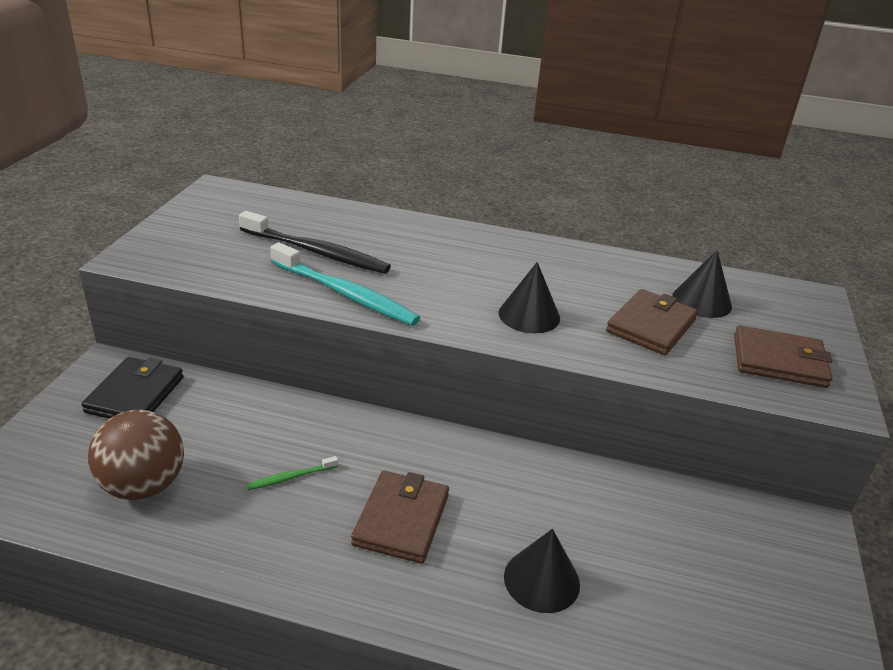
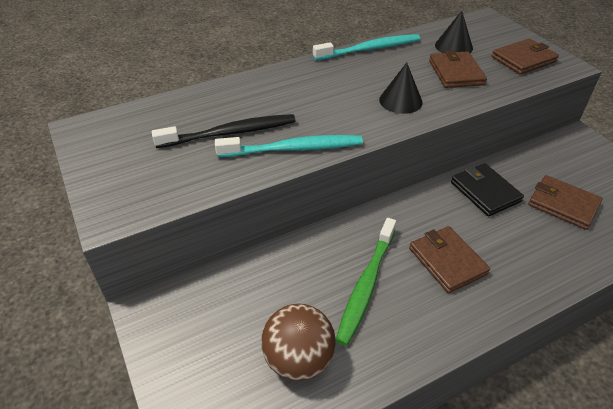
camera: 40 degrees left, 10 degrees up
(135, 394) = (198, 312): black wallet -> black wallet (485, 192)
(291, 477) = (366, 285): green toothbrush -> green toothbrush, size x2.25
(541, 580) = (536, 239): black cone -> none
(587, 254) = (369, 49): none -> turquoise toothbrush
(644, 575) = (563, 204): none -> brown wallet

